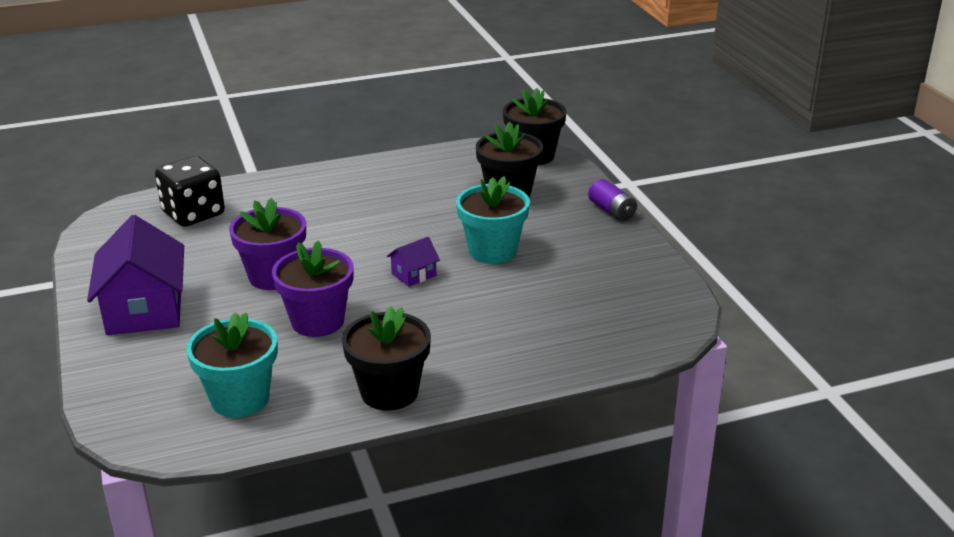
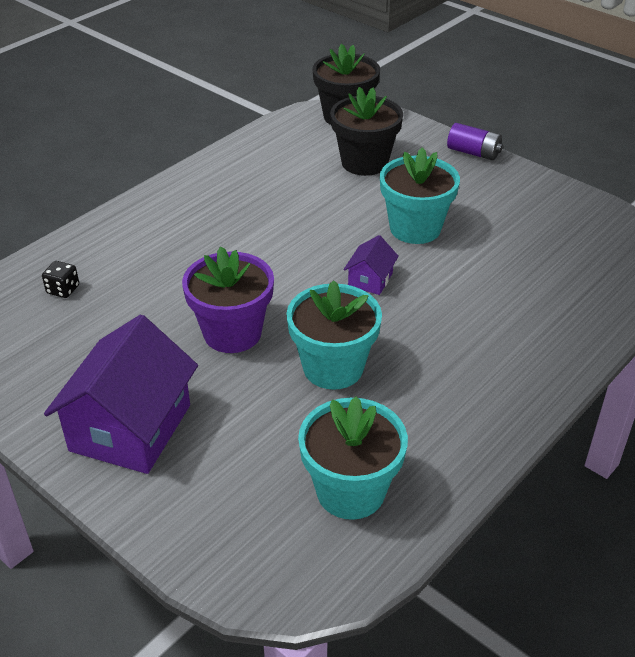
camera: 30 degrees left, 10 degrees up
(144, 309) = (130, 427): purple house -> purple house turned 60 degrees clockwise
(193, 214) = (63, 289): black dice -> black dice, size x0.43
(317, 321) = (333, 367): purple flower pot -> turquoise flower pot
(389, 392) = (486, 418): black flower pot -> none

